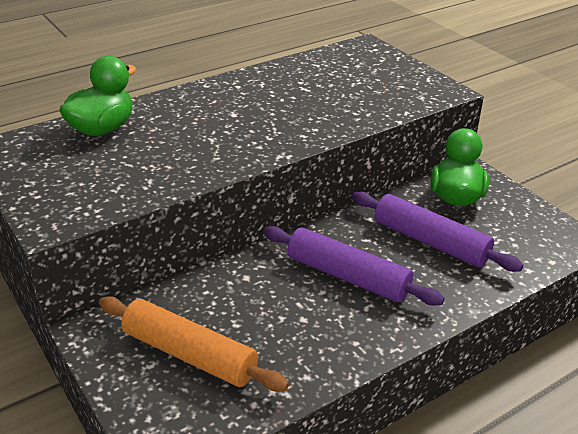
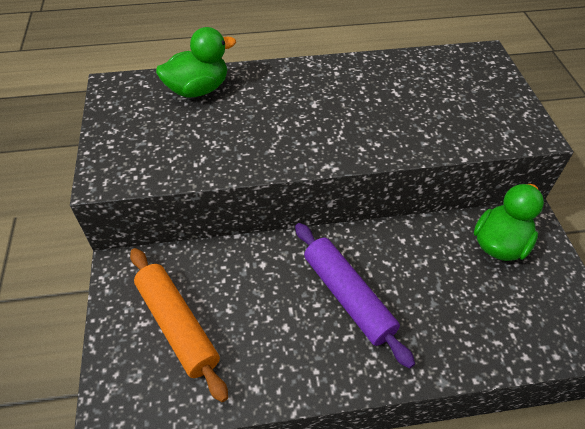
camera: 25 degrees right, 15 degrees up
(430, 242) = (445, 287): purple rolling pin -> none

